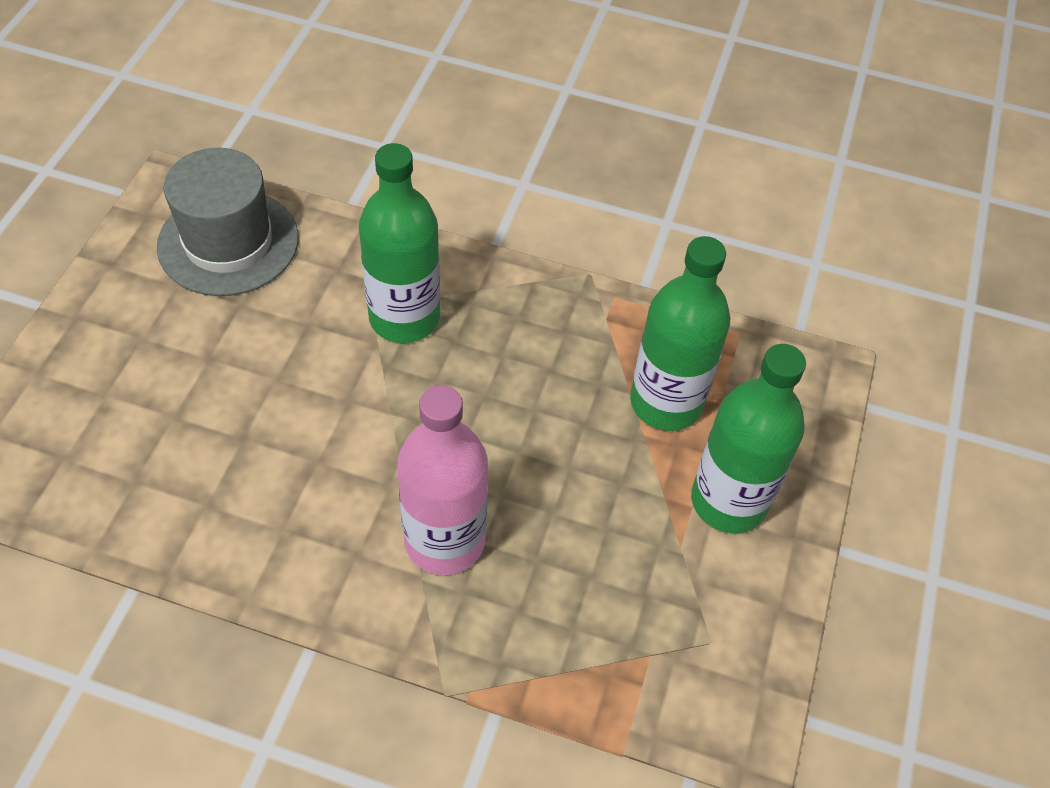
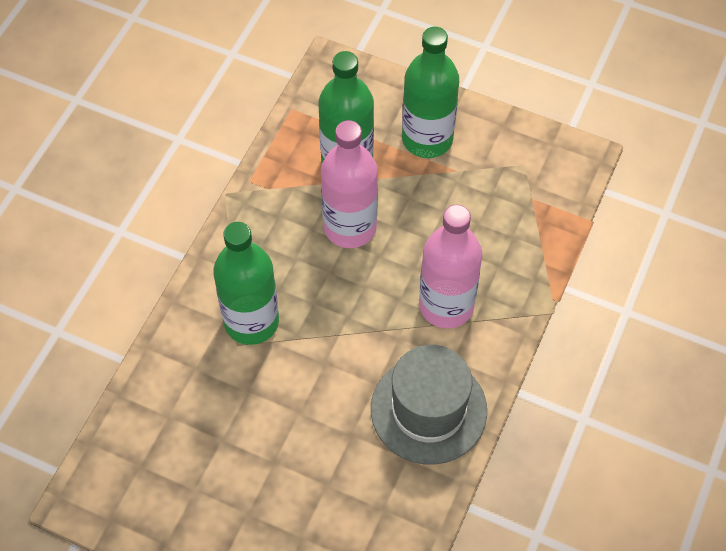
camera: 80 degrees left, 5 degrees up
(228, 242) = (153, 451): grey hat -> grey hat (428, 410)
(559, 413) = (350, 227): none -> pink bottle

